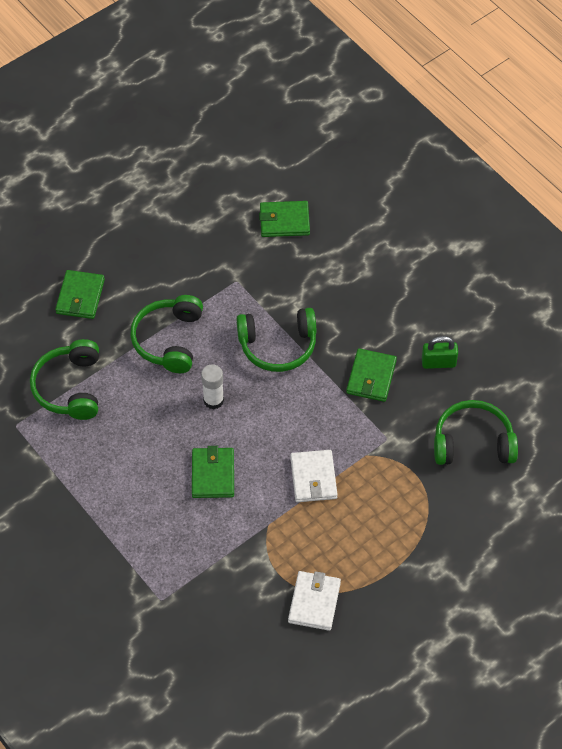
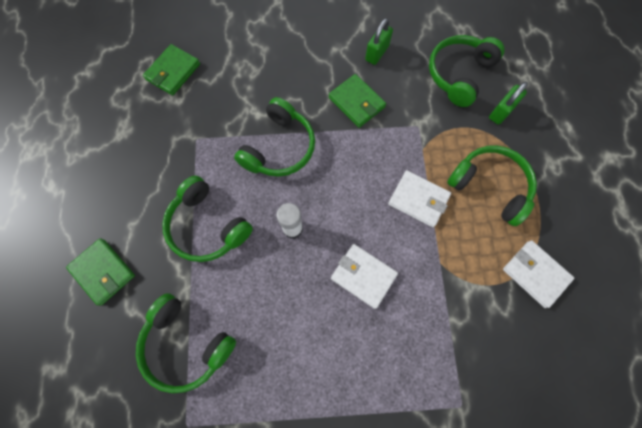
camera: 55 degrees left, 15 degrees up
(213, 474) = (363, 276): green wallet -> white wallet
(371, 527) = (489, 186): none -> green headphones
(459, 498) = (501, 112): none -> green padlock

